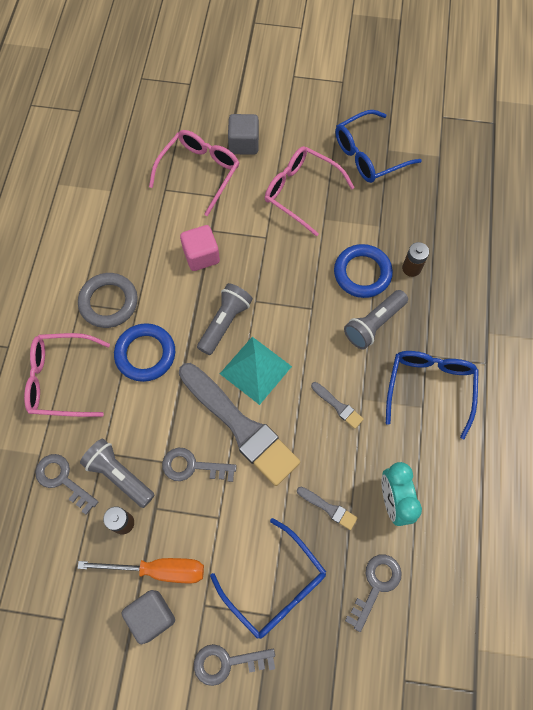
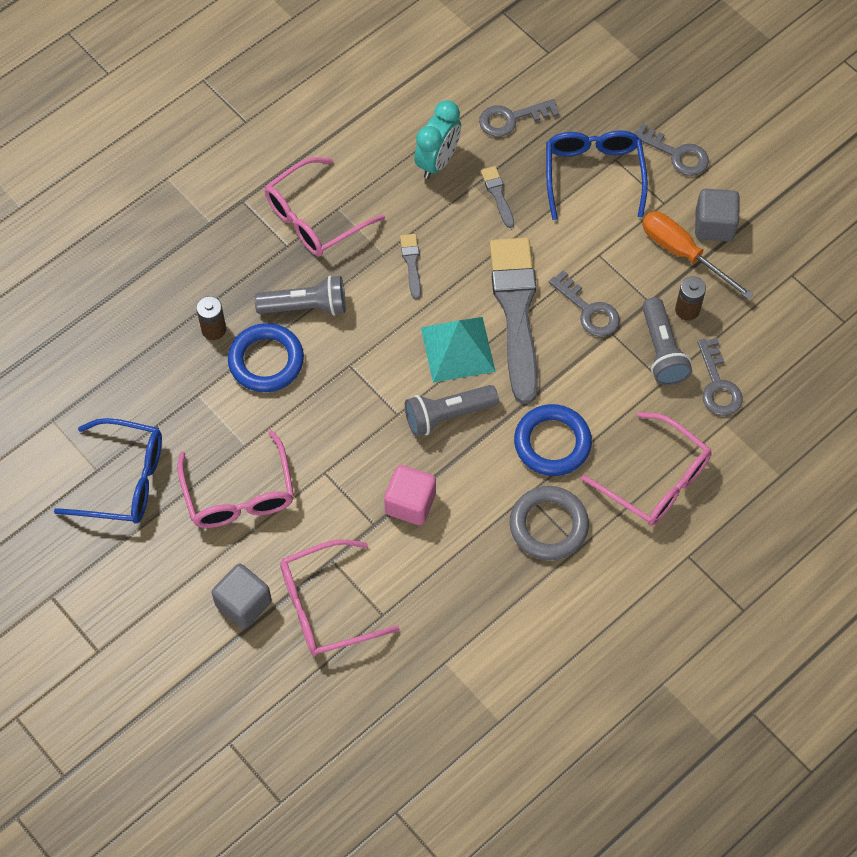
camera: 140 degrees left, 5 degrees down
(429, 388) = (314, 218): blue glasses -> pink glasses

